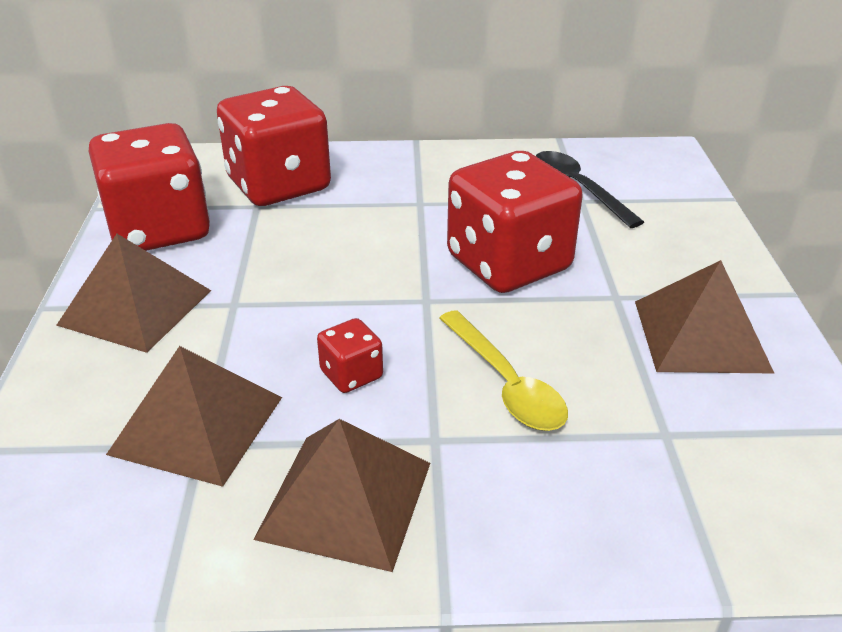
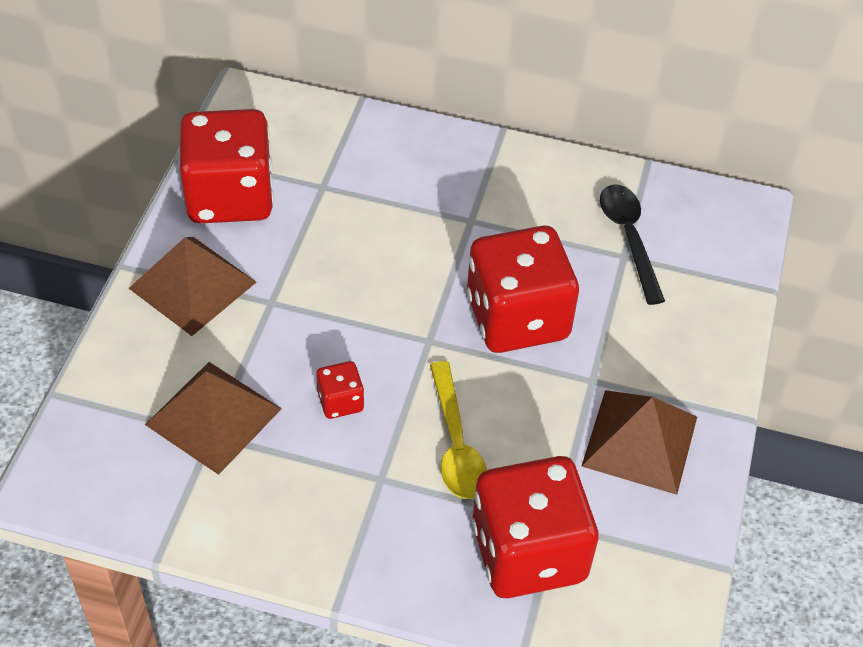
camera: 15 degrees right, 15 degrees up
(278, 185) = (350, 163): red dice -> red dice (528, 552)
(345, 500) = (298, 510): brown pyramid -> none

